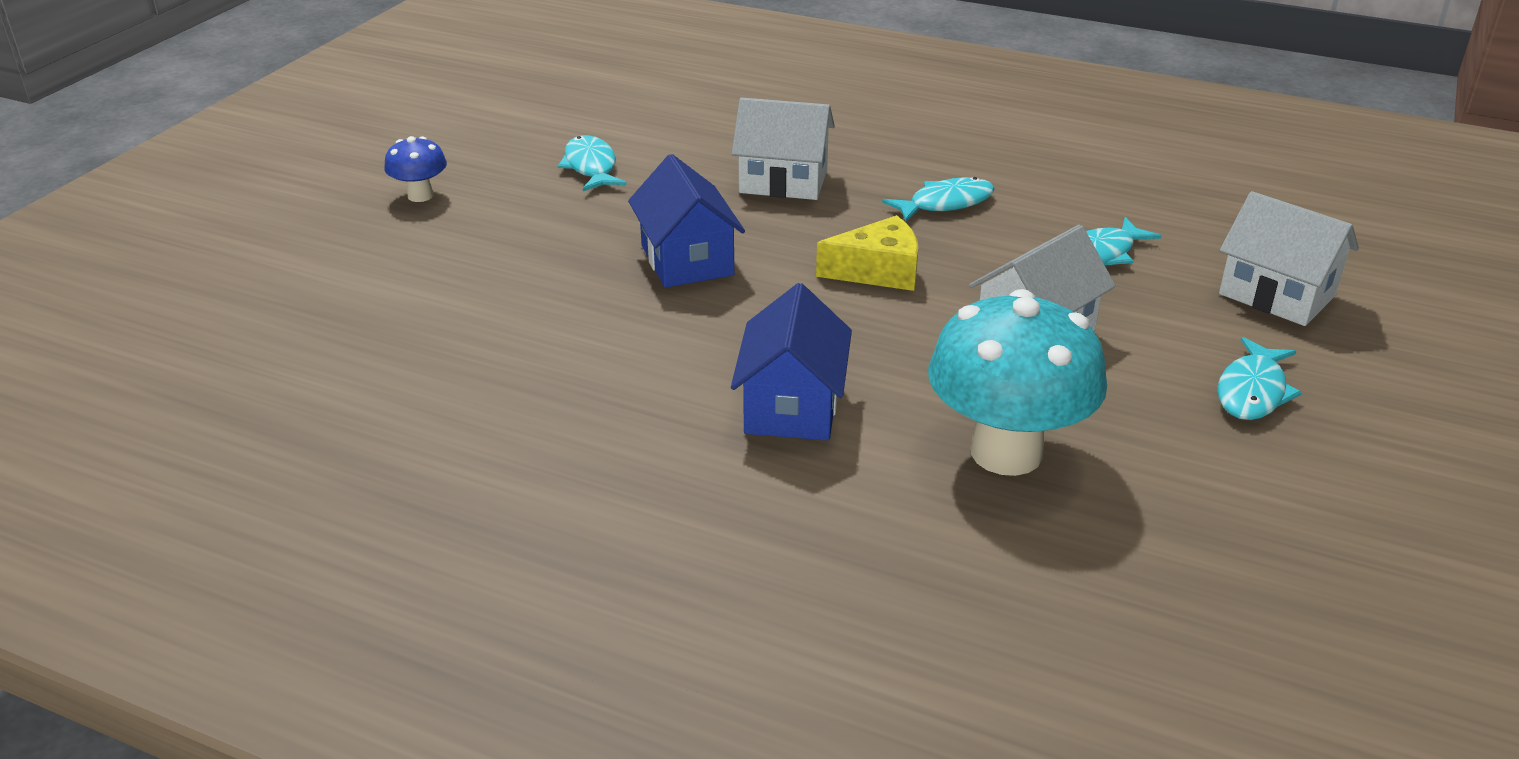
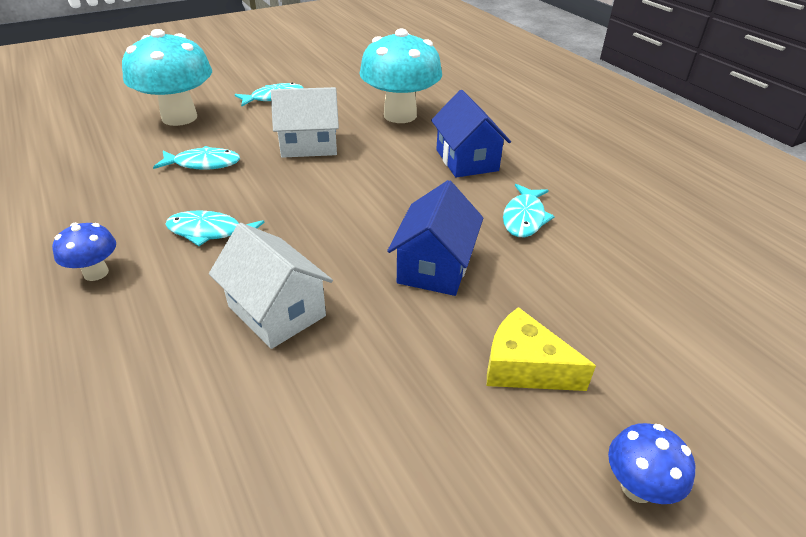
camera: 145 degrees left, 5 degrees up
(591, 167) = (418, 434): turquoise fish -> turquoise fish (524, 218)
(792, 406) = (466, 160): blue house -> blue house turned 60 degrees counterclockwise
(878, 271) = (328, 205): yellow cheese -> yellow cheese (524, 367)
(970, 148) = (96, 273): none -> blue mushroom
(1277, 295) = (179, 117): white house -> turquoise mushroom

